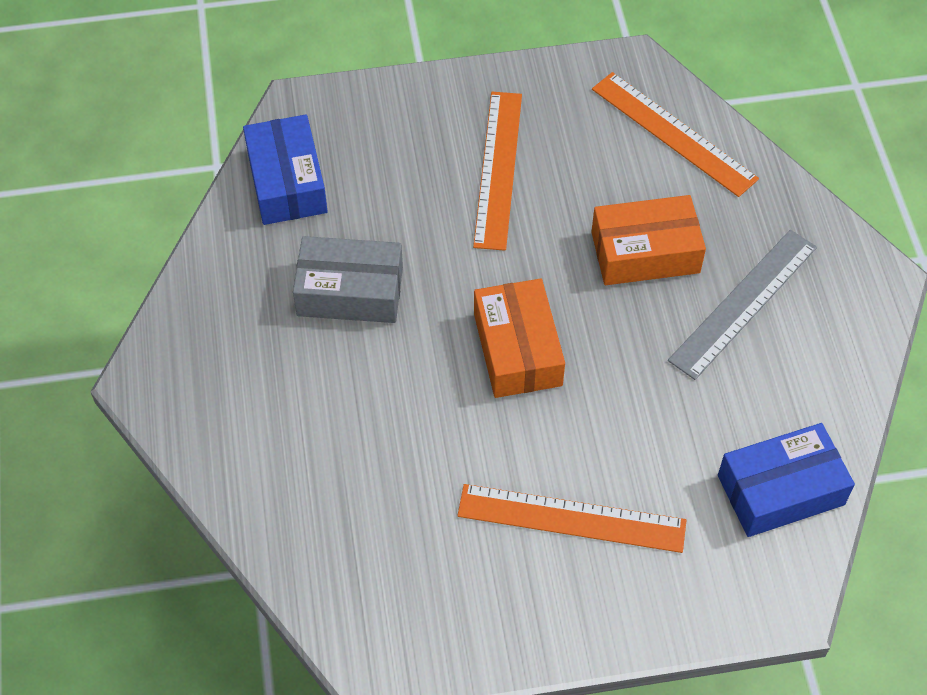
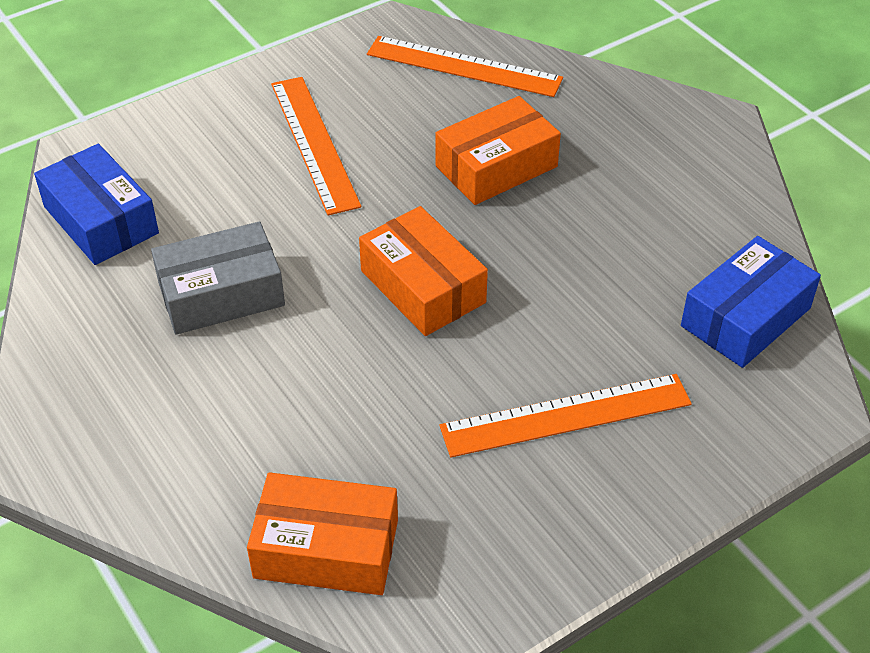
camera: 25 degrees left, 10 degrees down
(323, 553) = (326, 548): none -> orange box
(743, 303) = (612, 177): grey ruler -> none

